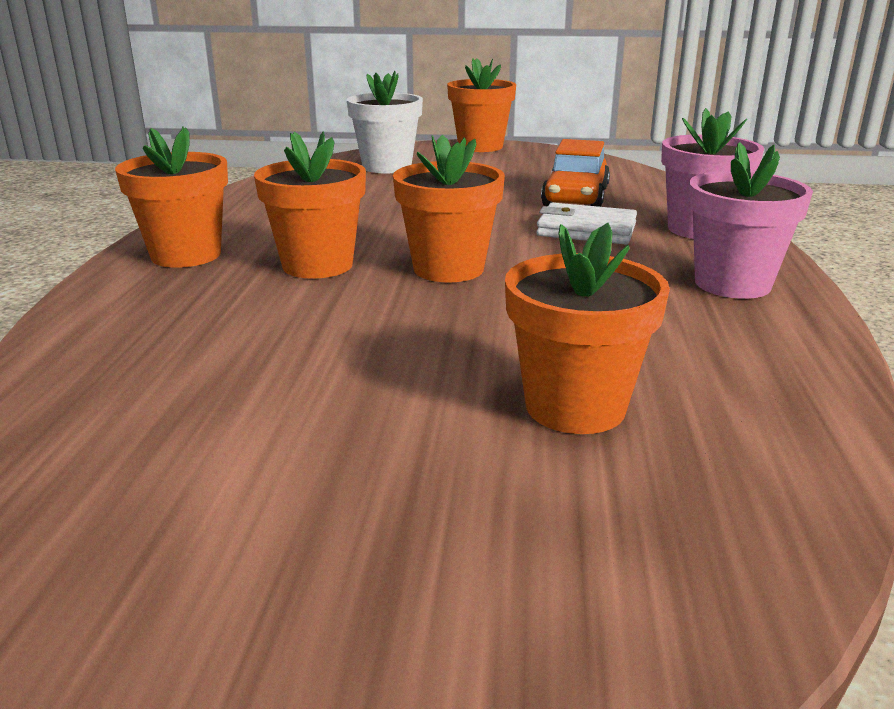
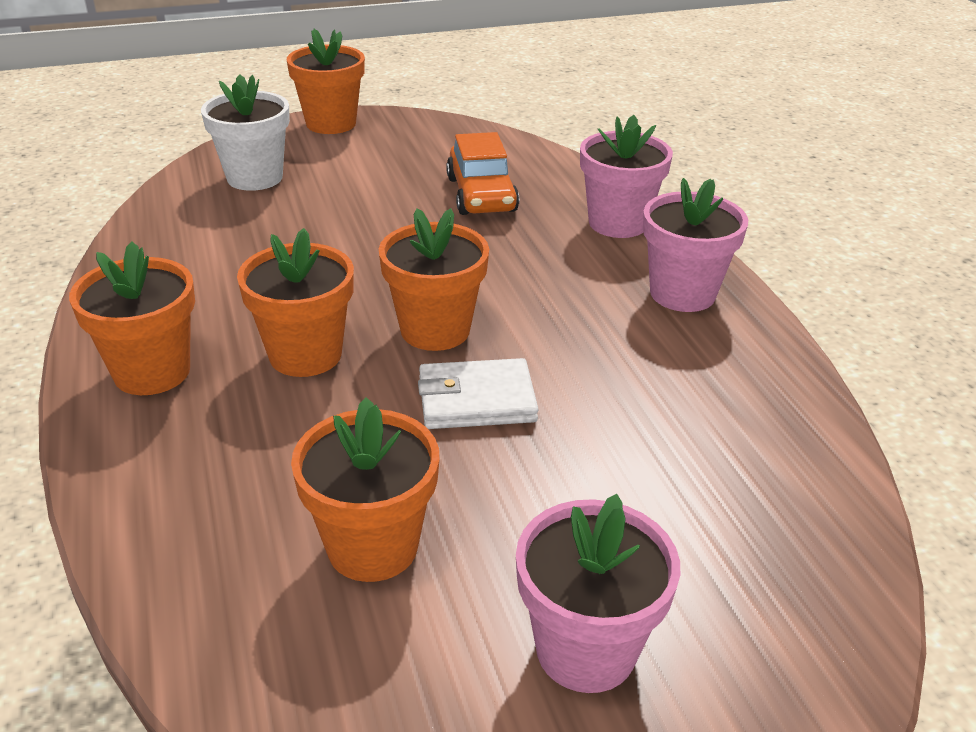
camera: 25 degrees left, 10 degrees up
(367, 532) = (585, 649): none -> pink flower pot
(575, 407) = (649, 474): orange flower pot -> orange flower pot (372, 546)
(586, 230) = (522, 244): white wallet -> white wallet (476, 400)

